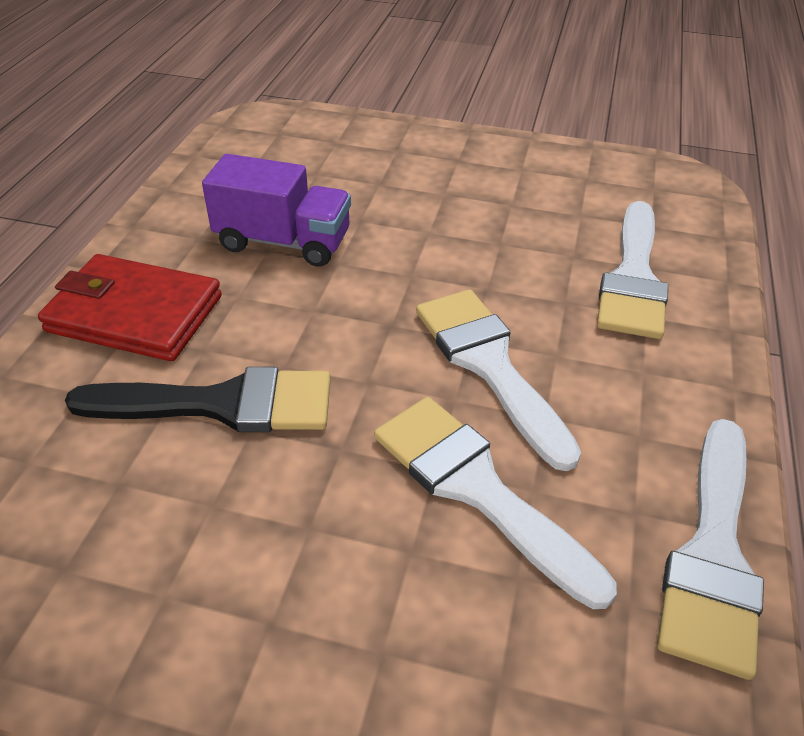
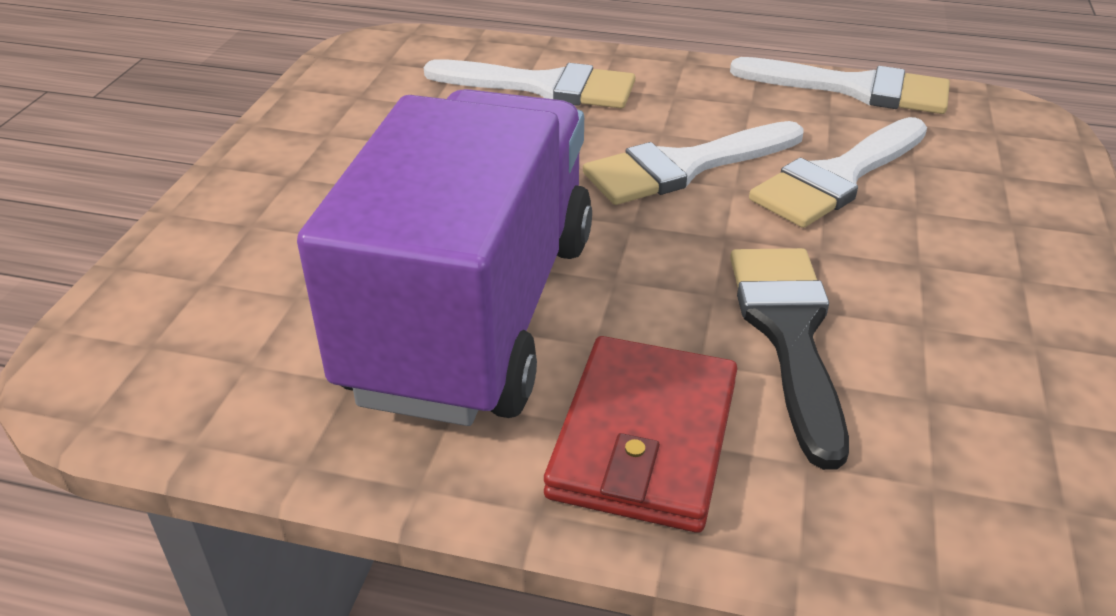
camera: 90 degrees left, 5 degrees down
(283, 242) = (473, 313): purple truck -> purple truck, size x1.96

